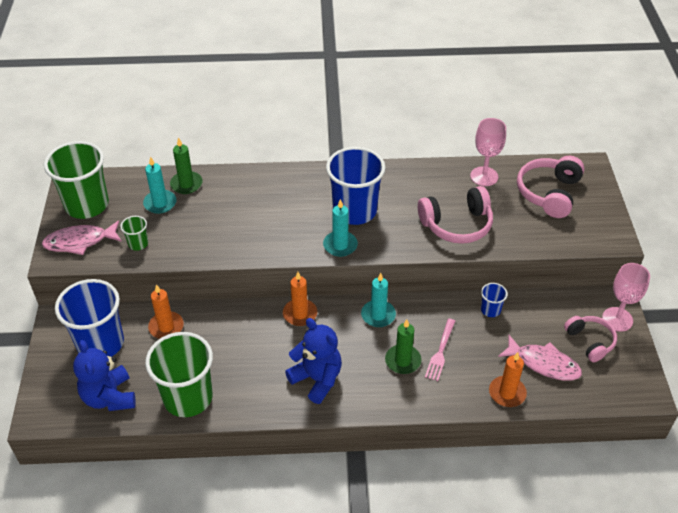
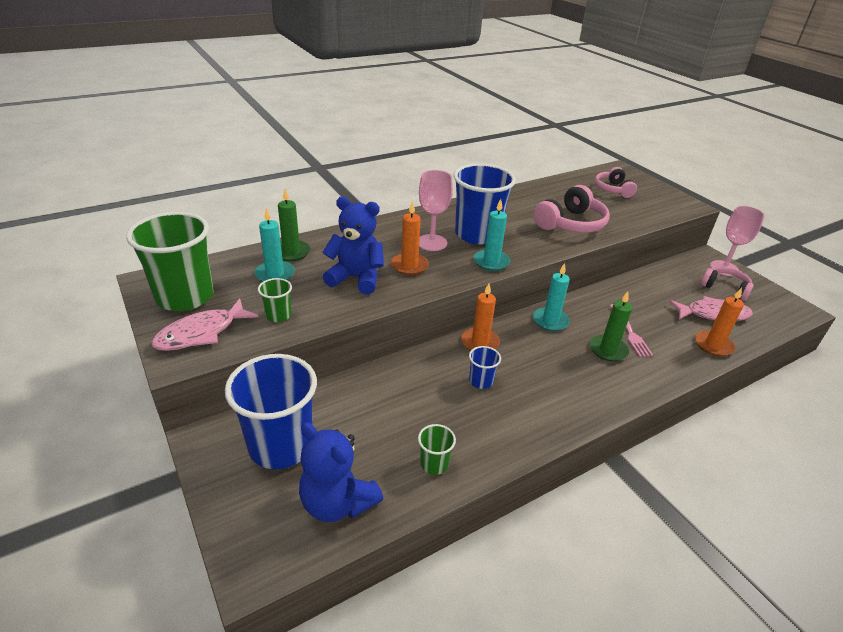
camera: 30 degrees left, 10 degrees down
(166, 327) = (350, 400): orange candle -> orange candle (409, 266)
(188, 397) = (434, 464): green cup -> green cup, size x0.44
(317, 379) = (550, 393): blue teddy bear -> blue teddy bear (356, 278)
(484, 176) = (555, 190): pink goblet -> pink goblet (432, 243)
(490, 310) = (633, 289): blue cup -> blue cup (481, 381)
(549, 193) = (613, 189): pink headphones -> pink headphones, size x0.65

